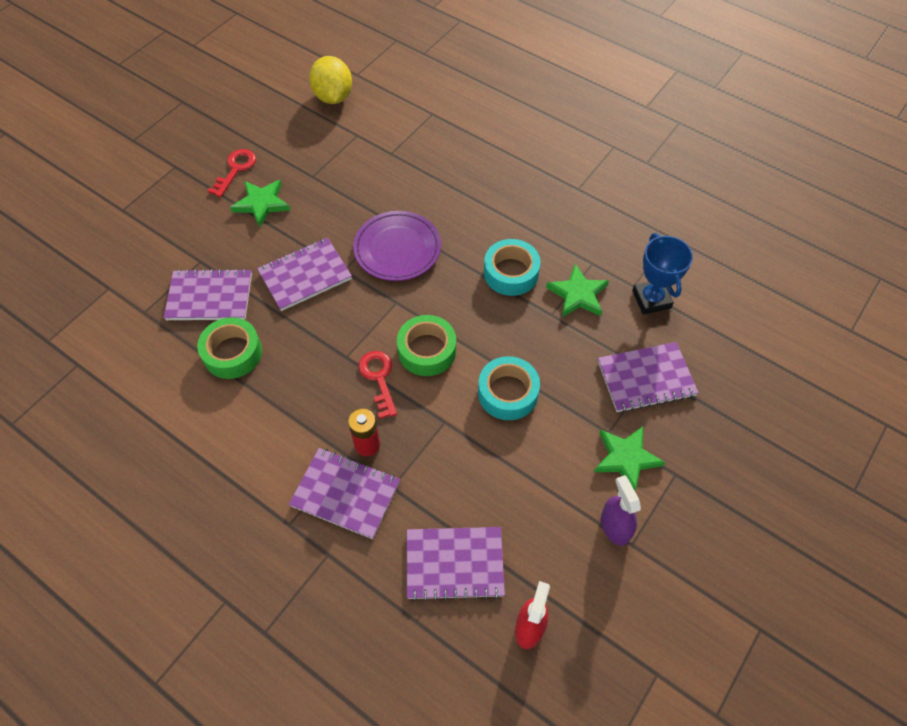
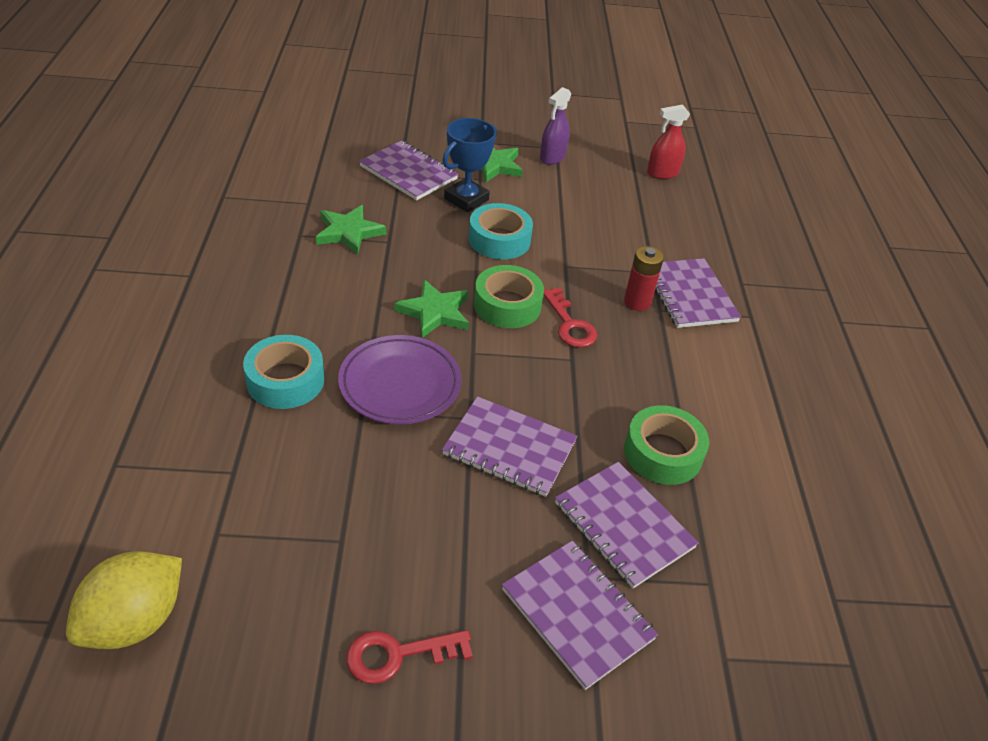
camera: 130 degrees left, 15 degrees down
(262, 204) = (438, 569): green star -> green star (435, 312)
(378, 378) = (570, 324): red key -> red key turned 60 degrees counterclockwise
(454, 564) = (666, 218): purple notebook -> purple notebook (577, 614)
(511, 273) = (359, 284): turquoise tape -> turquoise tape (285, 380)
(651, 299) = (316, 189): blue trophy -> blue trophy (466, 199)

